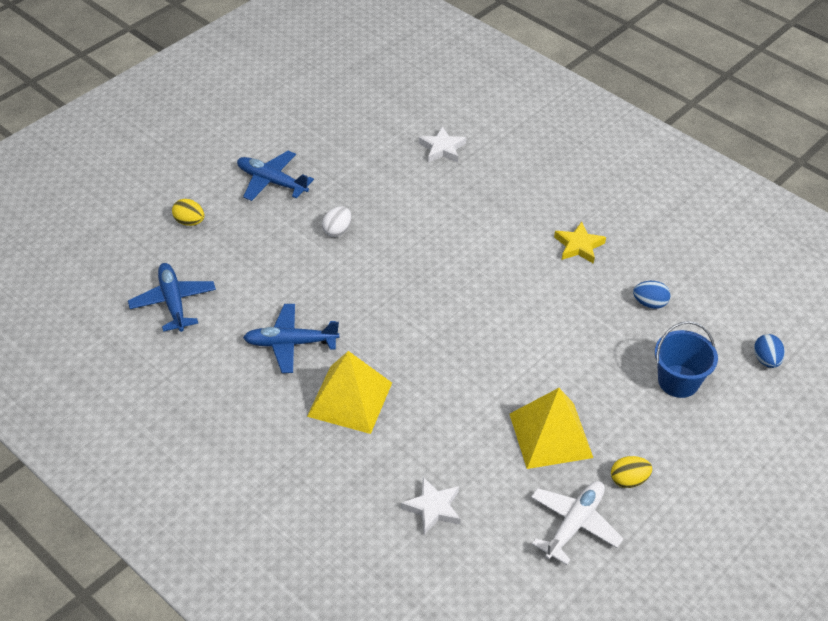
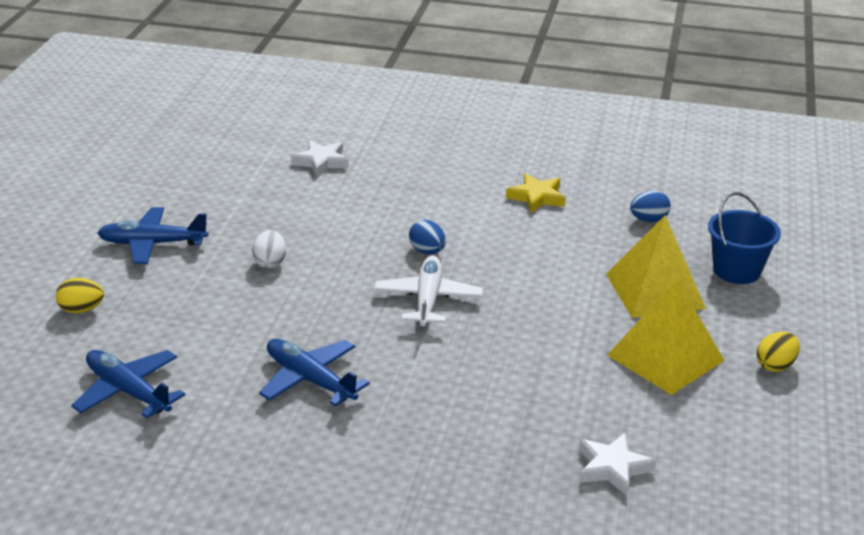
camera: 30 degrees left, 15 degrees down
(290, 343) = (310, 380): blue plane -> blue plane turned 75 degrees clockwise
(349, 399) = (427, 406): yellow pyramid -> yellow pyramid (655, 291)
(574, 524) = (764, 423): white plane -> white plane (428, 299)
(766, 360) = (794, 227): blue egg -> blue egg (427, 251)

